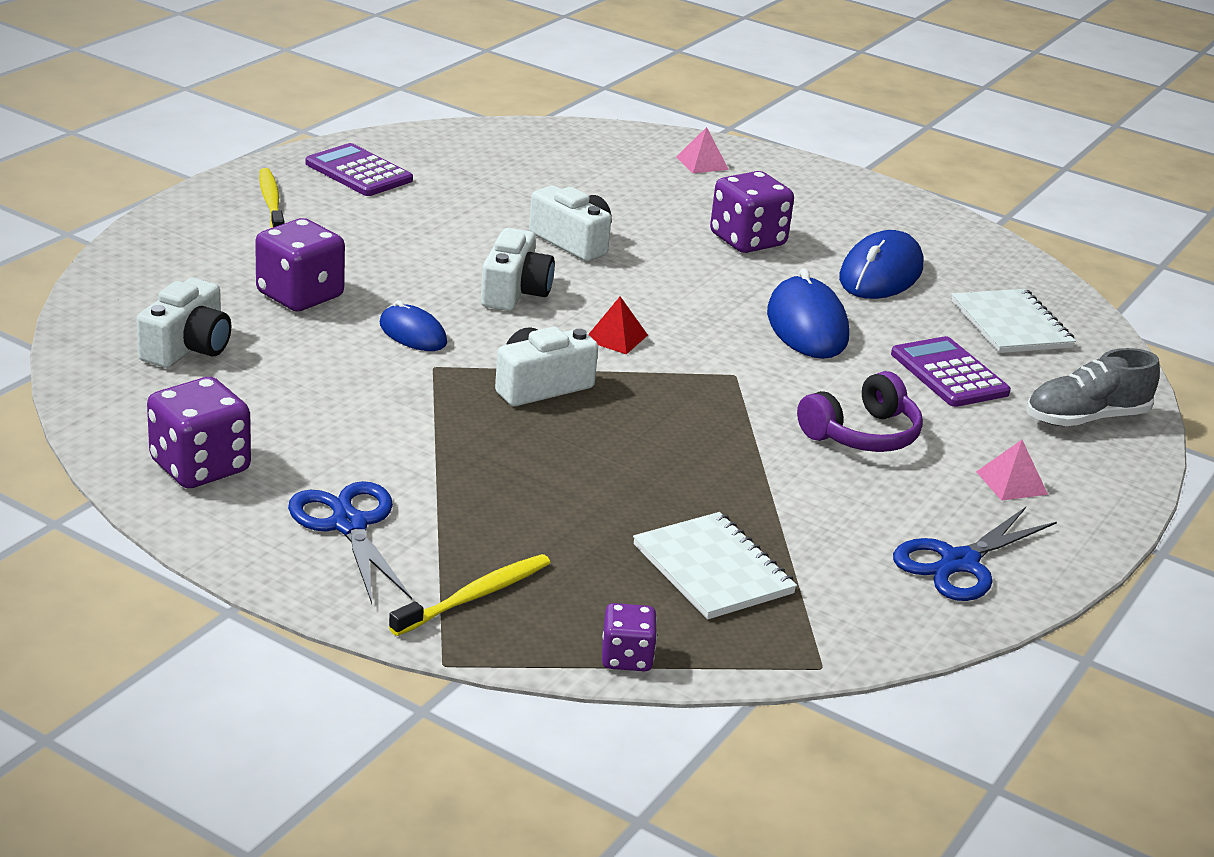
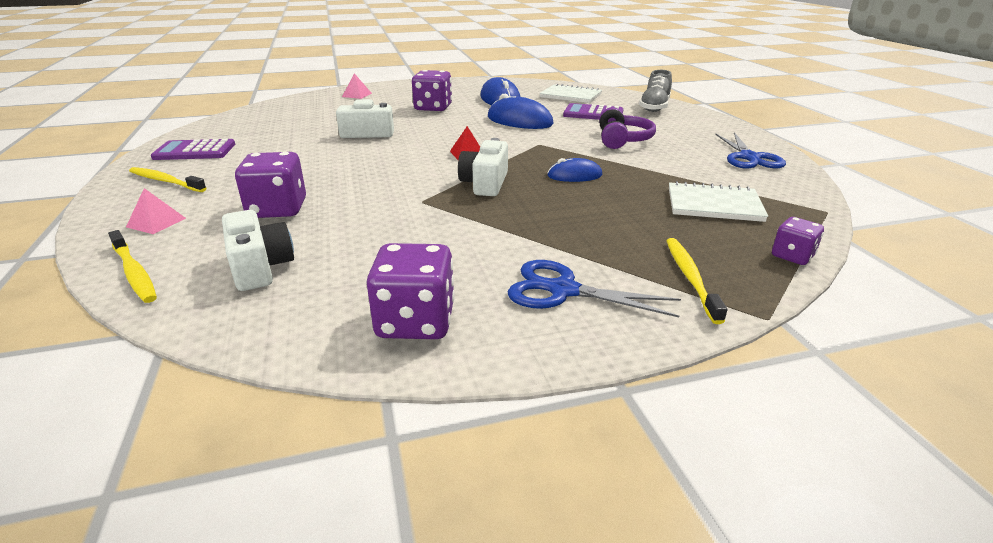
camera: 45 degrees left, 0 degrees up
(106, 296) = (134, 273): none -> yellow toothbrush
(412, 334) = (379, 195): blue mouse -> blue mouse (574, 175)
(514, 292) = (386, 159): white camera -> none
(1011, 483) = (691, 131): pink pyramid -> pink pyramid (156, 222)

